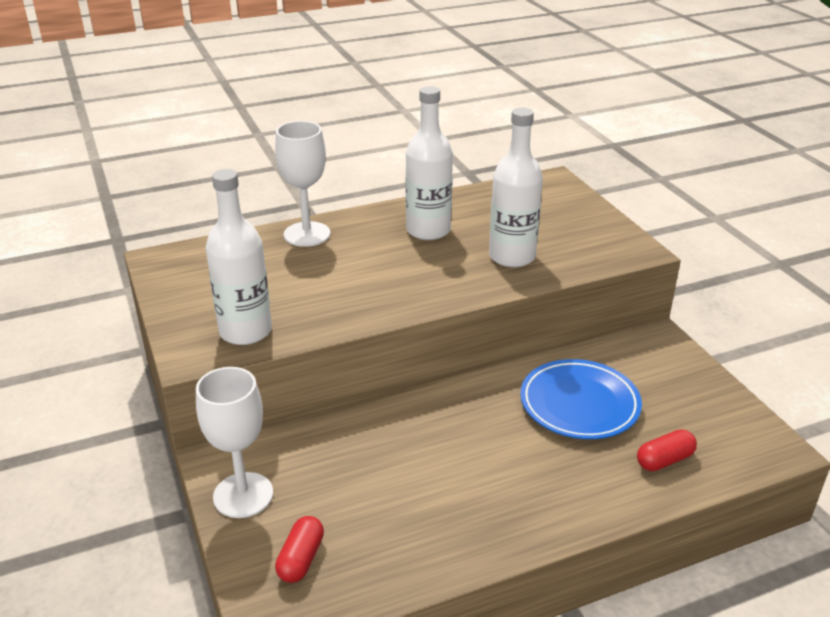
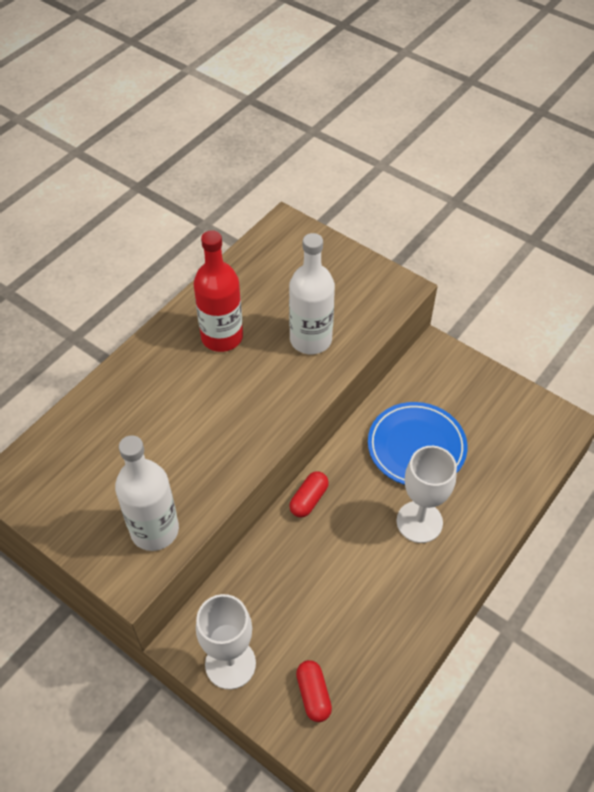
camera: 30 degrees left, 20 degrees up
(307, 234) = (119, 388): white goblet -> white goblet (419, 522)
(428, 230) = (222, 337): white bottle -> red bottle
(664, 460) = (501, 472): red capsule -> red capsule (309, 499)

